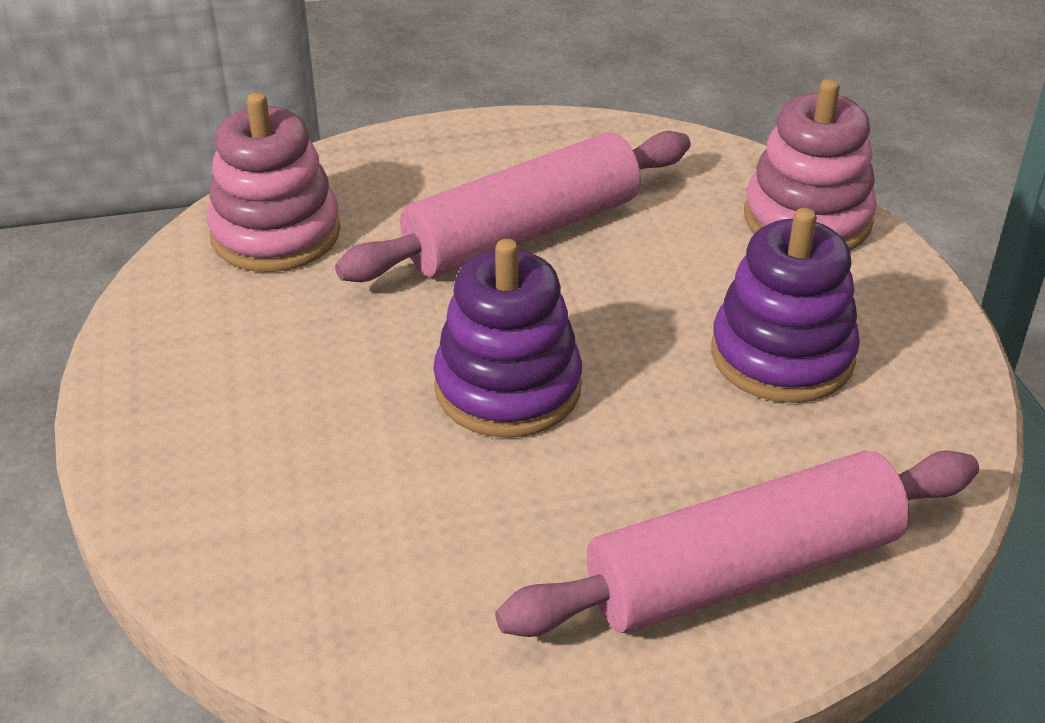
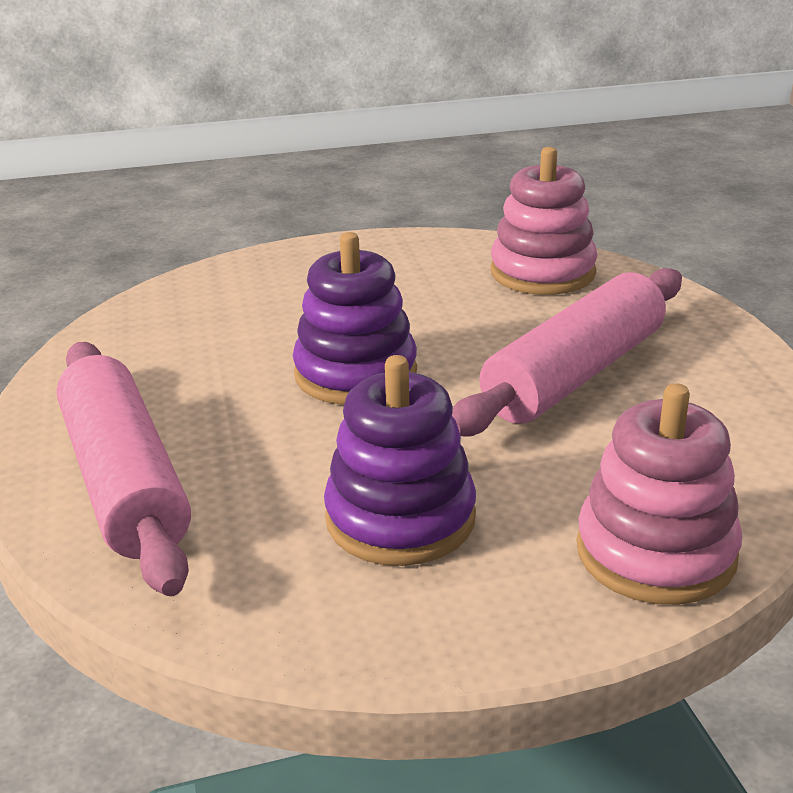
camera: 90 degrees right, 10 degrees down
(523, 233) = (574, 374): pink rolling pin -> pink rolling pin turned 75 degrees clockwise

